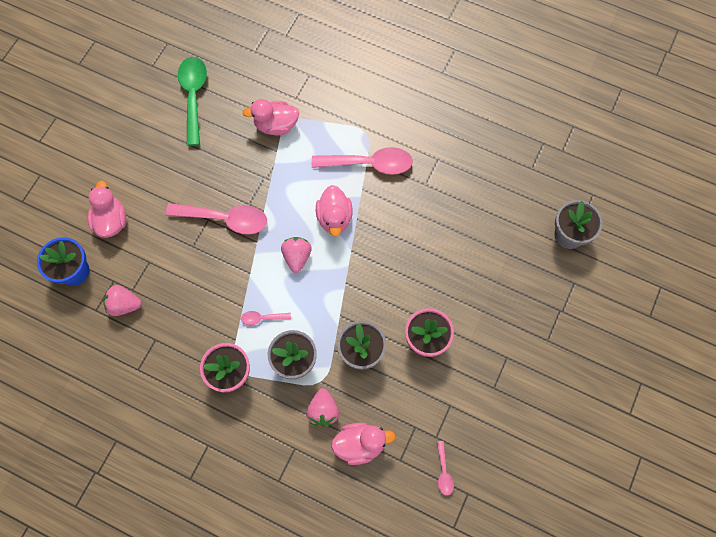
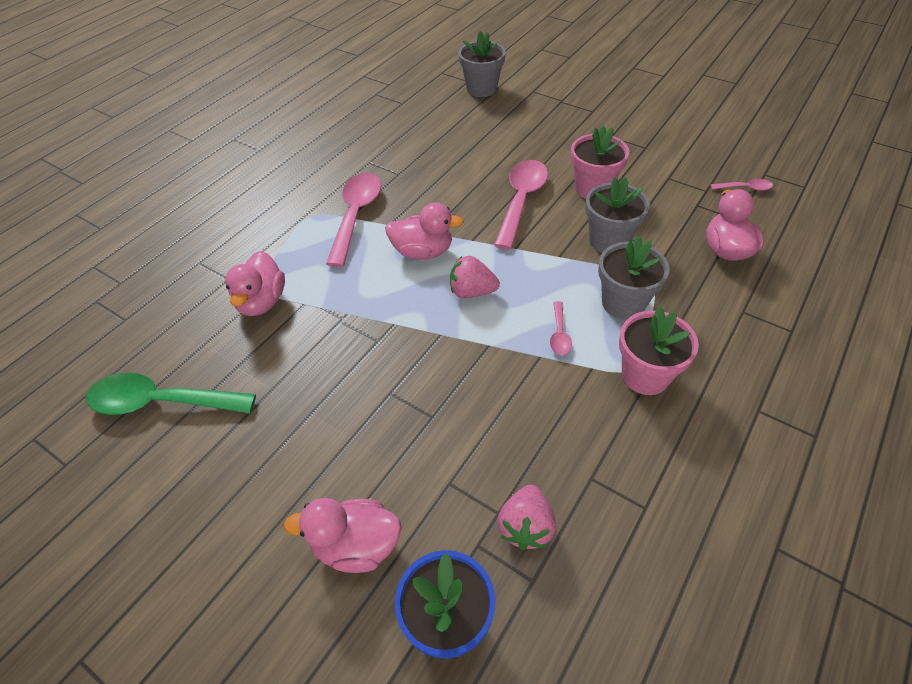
camera: 80 degrees left, 20 degrees down
(225, 219) = (396, 370): pink spoon -> pink spoon (521, 201)
(323, 411) = (688, 280): pink strawberry -> none

